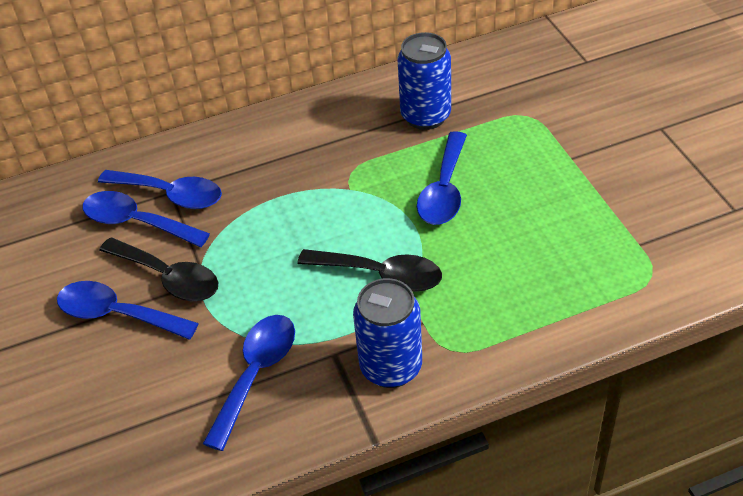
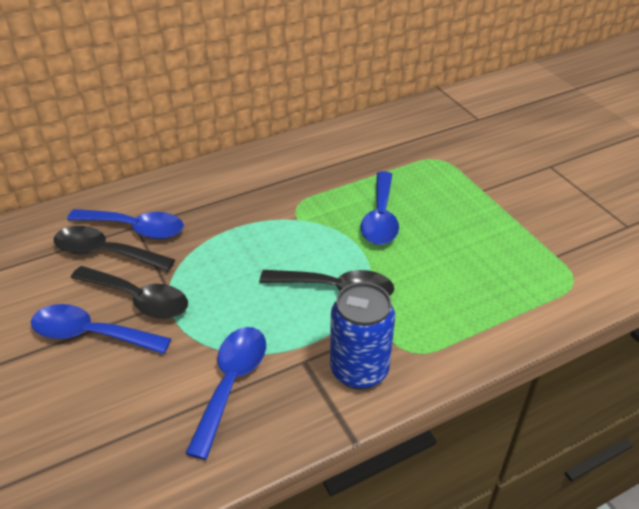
camera: 10 degrees left, 5 degrees down
(136, 222) = (105, 253): blue spoon -> black spoon
(425, 116) = (354, 161): blue can -> none

